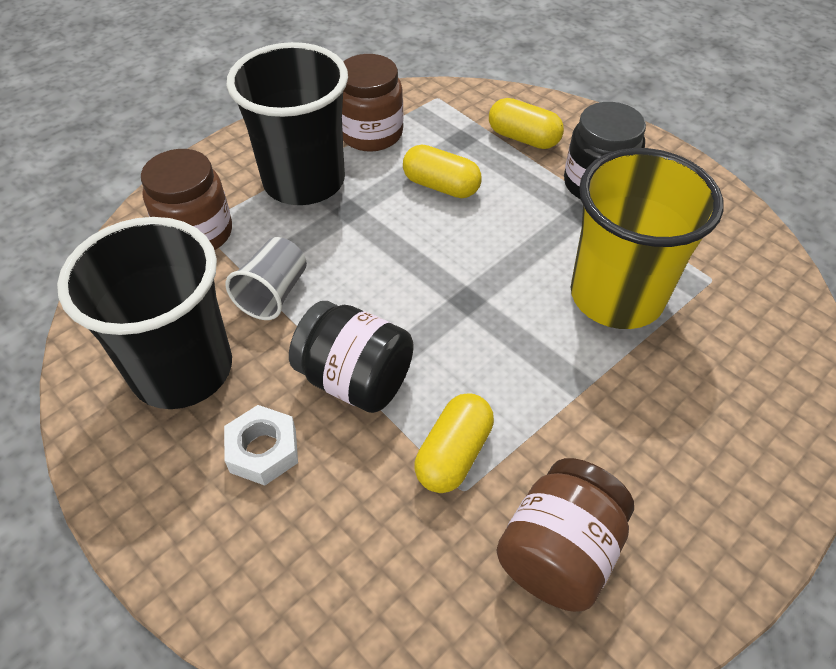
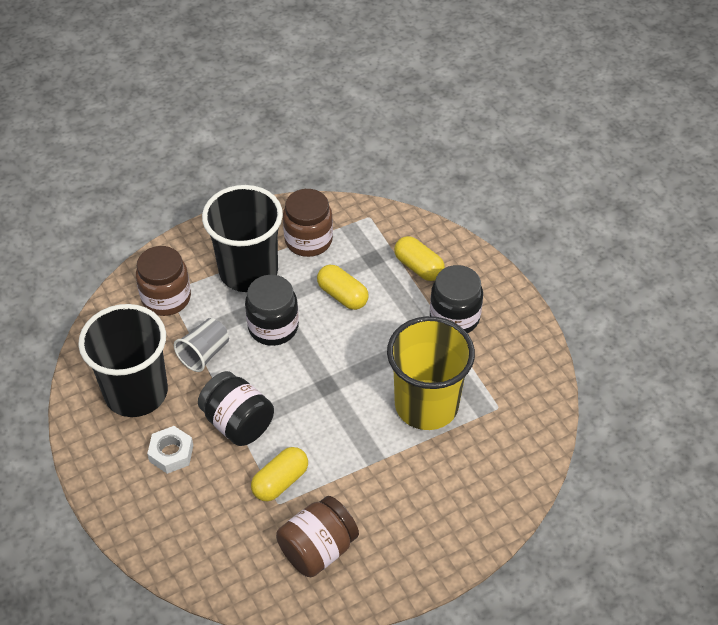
camera: 15 degrees right, 0 degrees up
(362, 241) = (273, 327): none -> black jar

